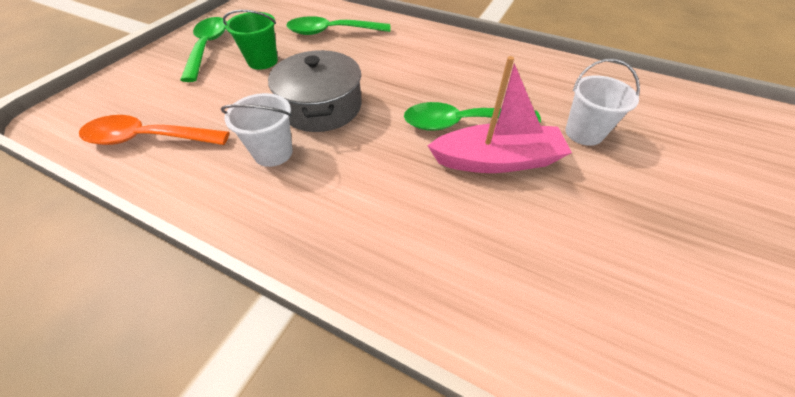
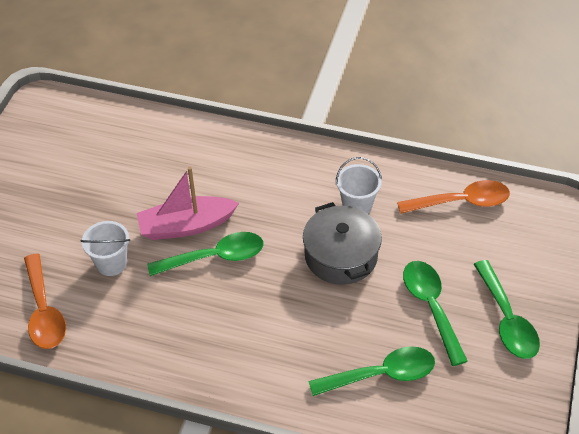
camera: 170 degrees right, 0 degrees up
(263, 61) = (431, 307): green bucket -> green spoon
(641, 101) = (44, 311): none -> orange spoon

